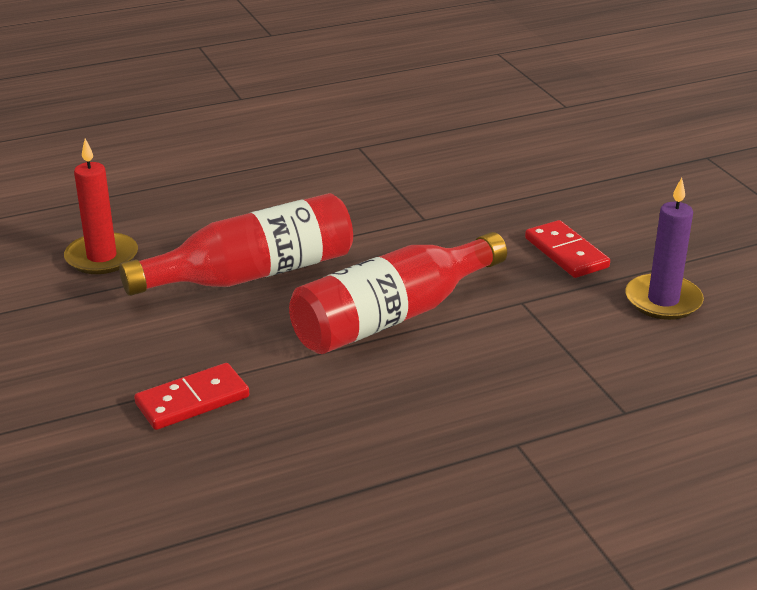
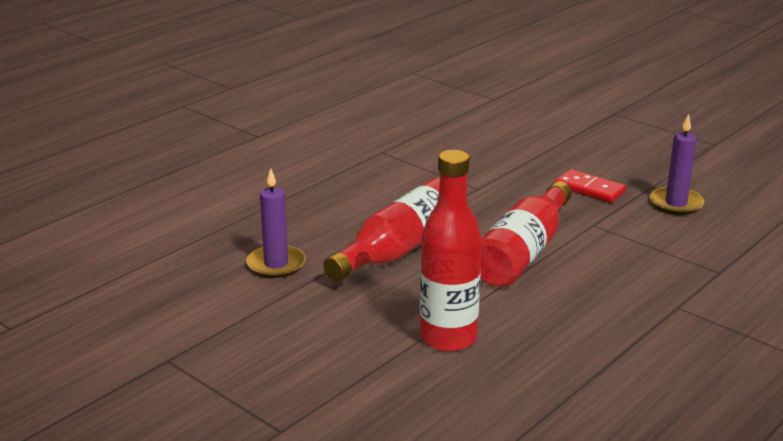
camera: 25 degrees left, 5 degrees down
(102, 257) = (276, 264): red candle -> purple candle
(192, 401) = (448, 338): red domino -> red bottle

